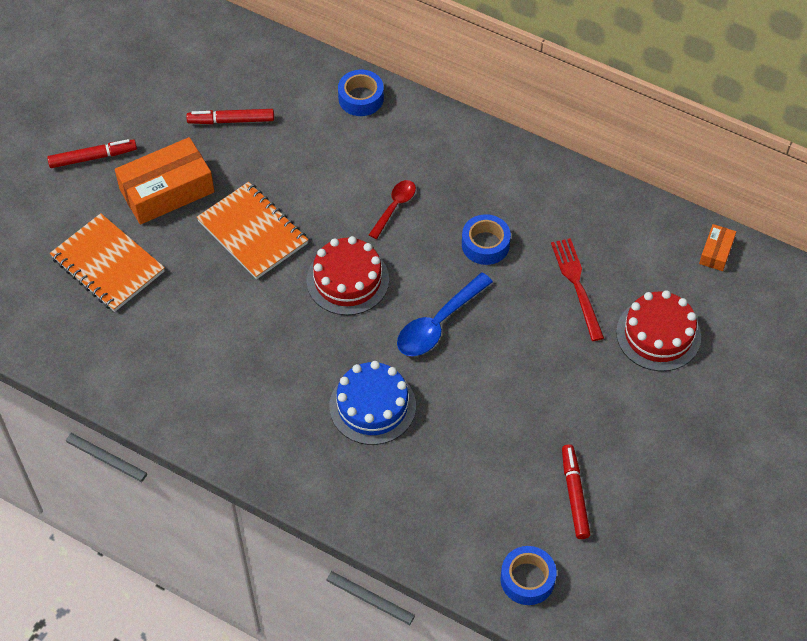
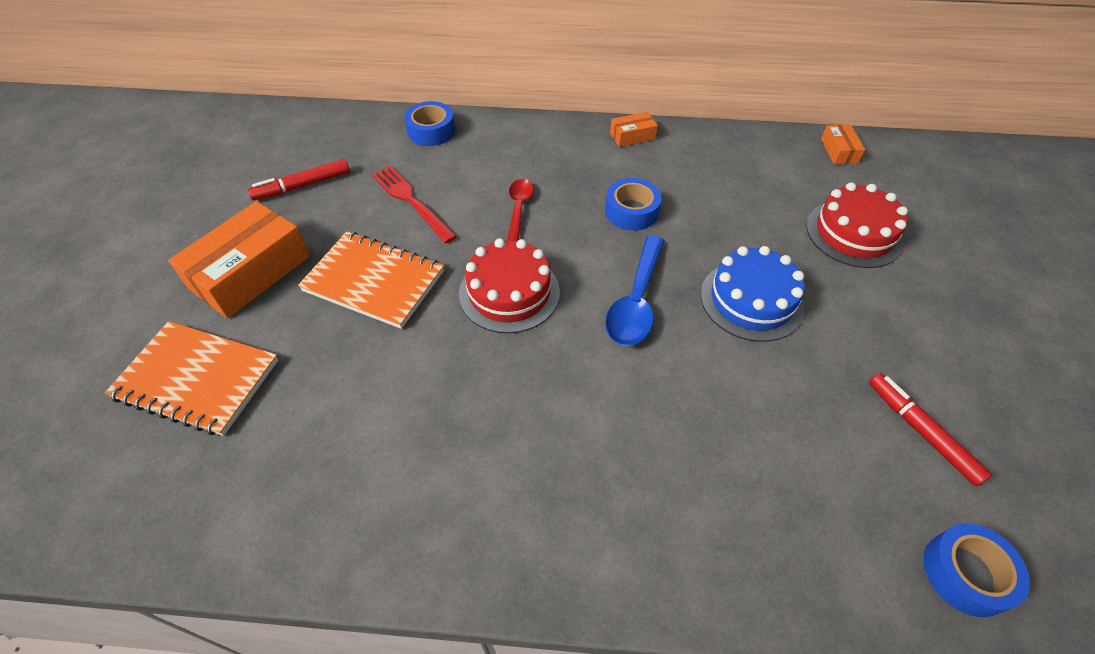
camera: 25 degrees left, 5 degrees down
(93, 157) = (144, 267): red marker -> none
(372, 406) = (622, 423): blue cake -> blue cake (751, 300)
(536, 167) = (632, 136): none -> orange box
(577, 285) = (745, 217): red fork -> red fork (411, 201)

